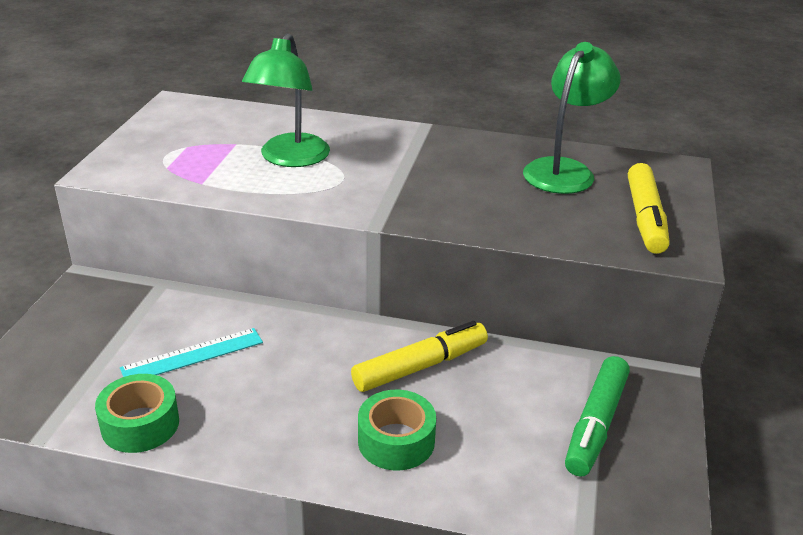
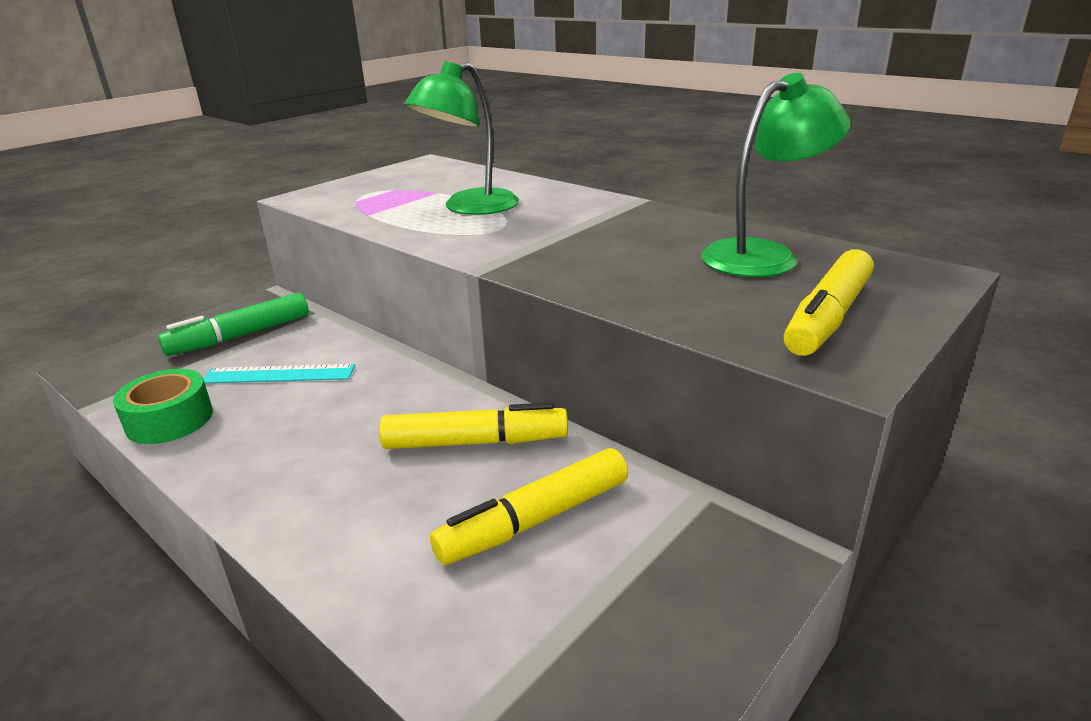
camera: 30 degrees right, 5 degrees down
(396, 441) = (369, 511): green tape -> none
(512, 409) = (534, 520): none -> yellow marker
(595, 424) = (625, 575): green marker -> green marker (240, 336)

